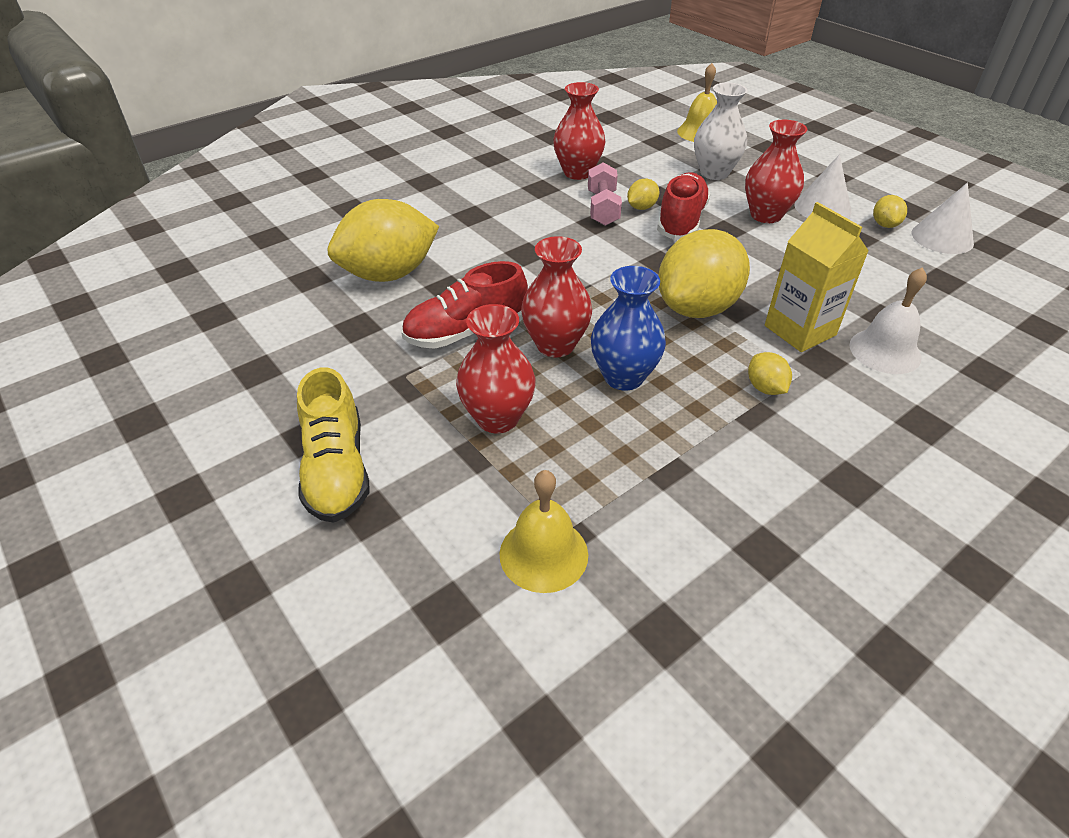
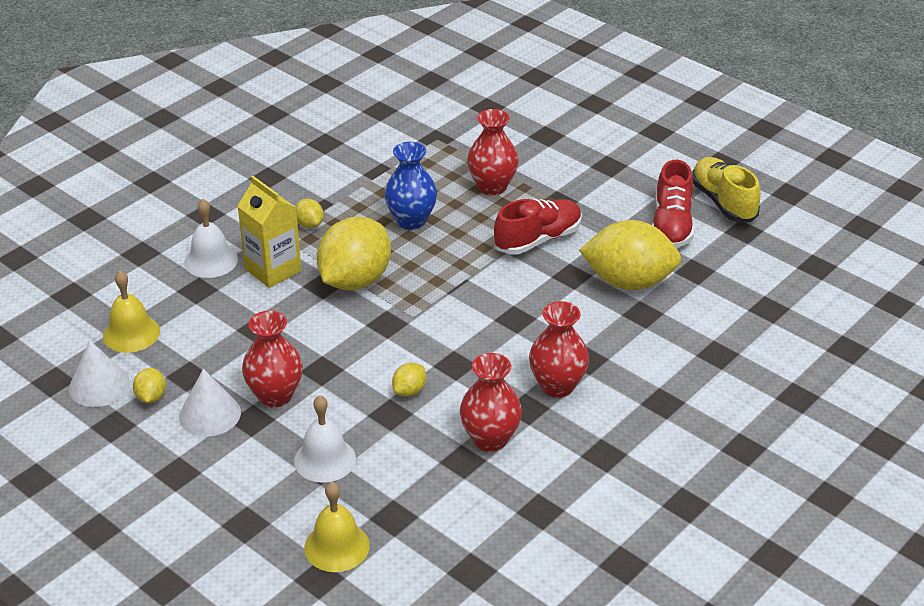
camera: 170 degrees right, 5 degrees down
(337, 470) = (578, 151): yellow shoe -> yellow shoe (723, 202)
(389, 274) = (628, 282): yellow lemon -> yellow lemon turned 45 degrees clockwise
(543, 554) = (445, 130): yellow bell -> yellow bell (131, 333)
(555, 345) = (466, 237): red vase -> red vase (557, 386)
(603, 208) = (451, 384): pink dumbbell -> none
(681, 221) = (366, 376): red shoe -> red shoe (671, 225)
(714, 173) = (325, 459): white vase -> white bell

